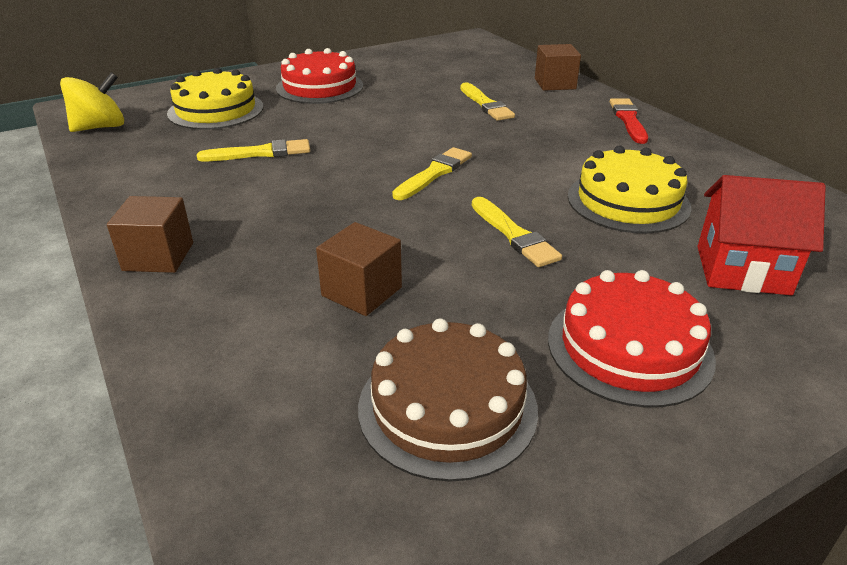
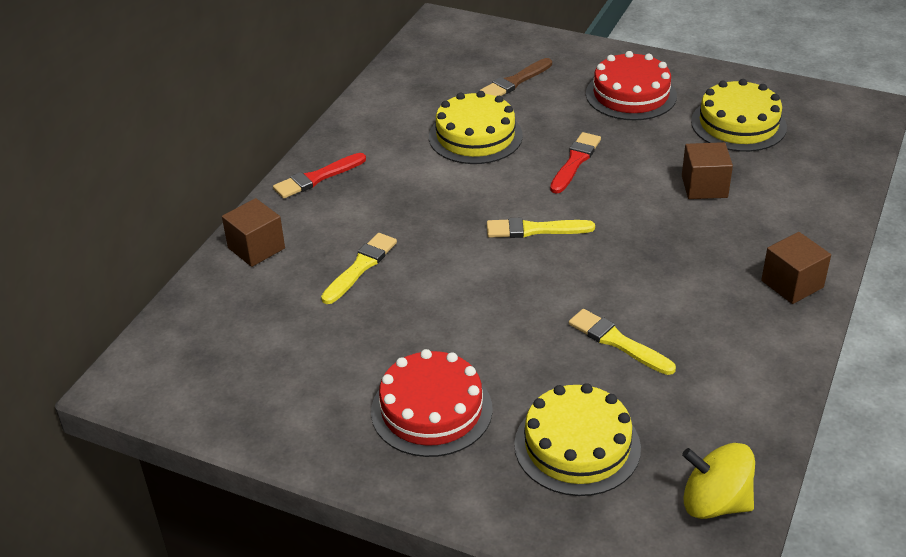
camera: 125 degrees left, 5 degrees up
(447, 407) = (738, 124): brown cake -> yellow cake
(514, 235) = (575, 161): yellow brush -> red brush
(742, 270) = (515, 82): red house -> brown brush

